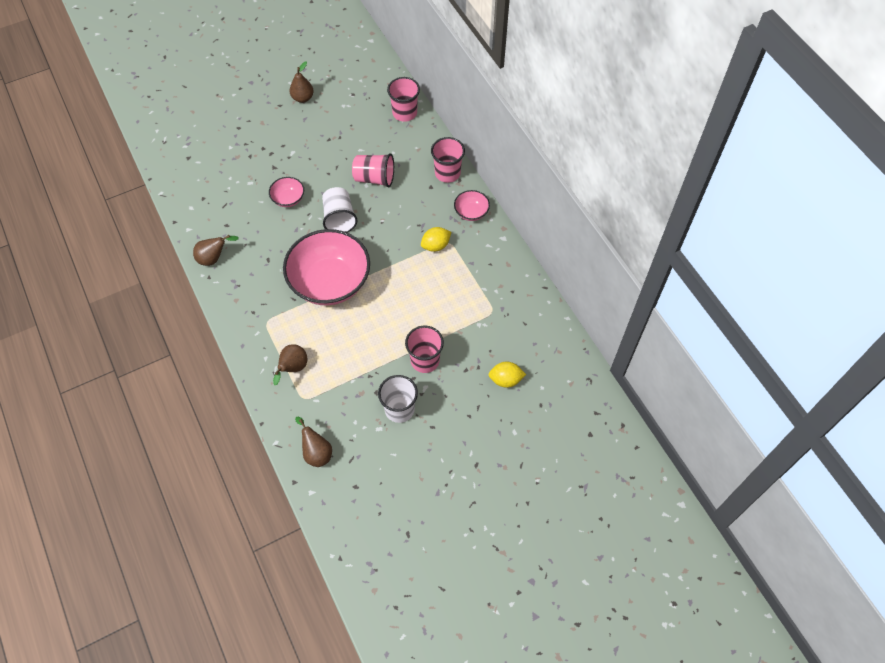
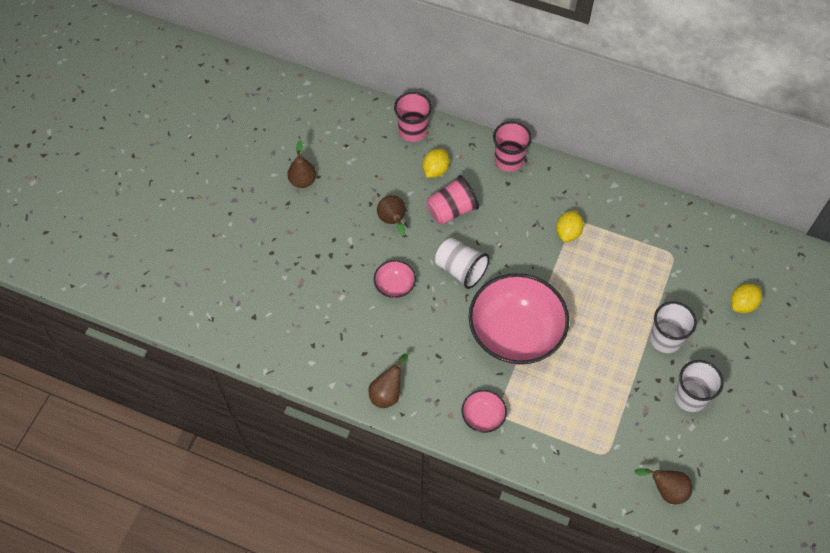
camera: 40 degrees left, 0 degrees up
(293, 368) = (567, 435): brown pear -> brown pear (393, 221)
(392, 147) = (435, 170): none -> yellow lemon
(425, 360) = (665, 339): pink cup -> white cup
(471, 212) = (565, 181): pink bowl -> pink bowl (483, 417)

